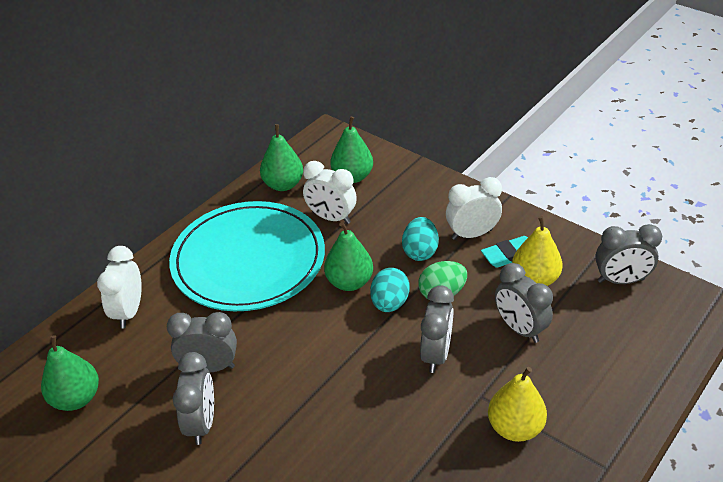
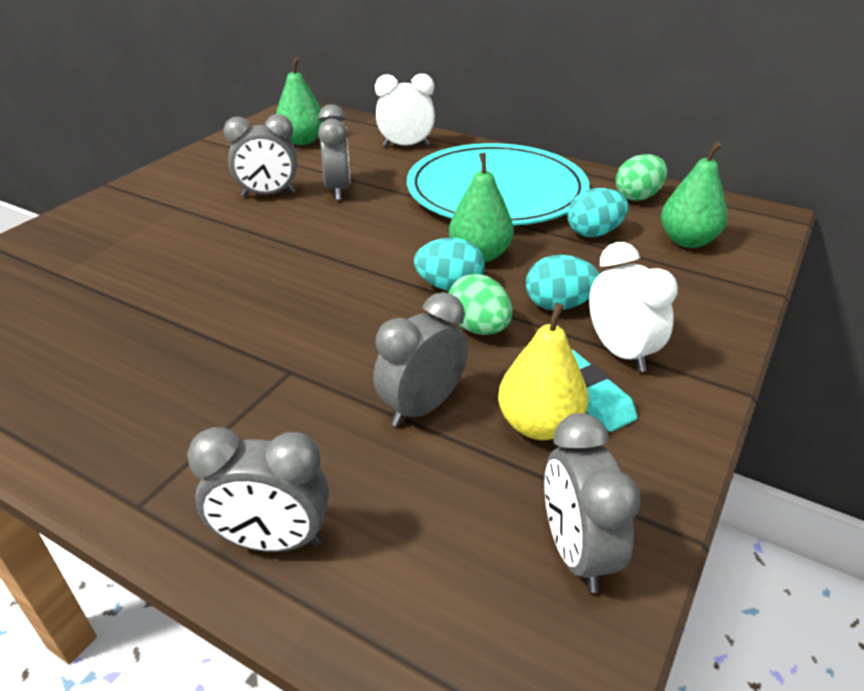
camera: 80 degrees right, 5 degrees down
(283, 185) = (637, 197): green pear -> green egg
(331, 217) = (594, 233): white clock -> turquoise egg
(436, 354) = (363, 328): grey clock -> grey clock (273, 541)
(515, 427) = (231, 403): yellow pear -> none

